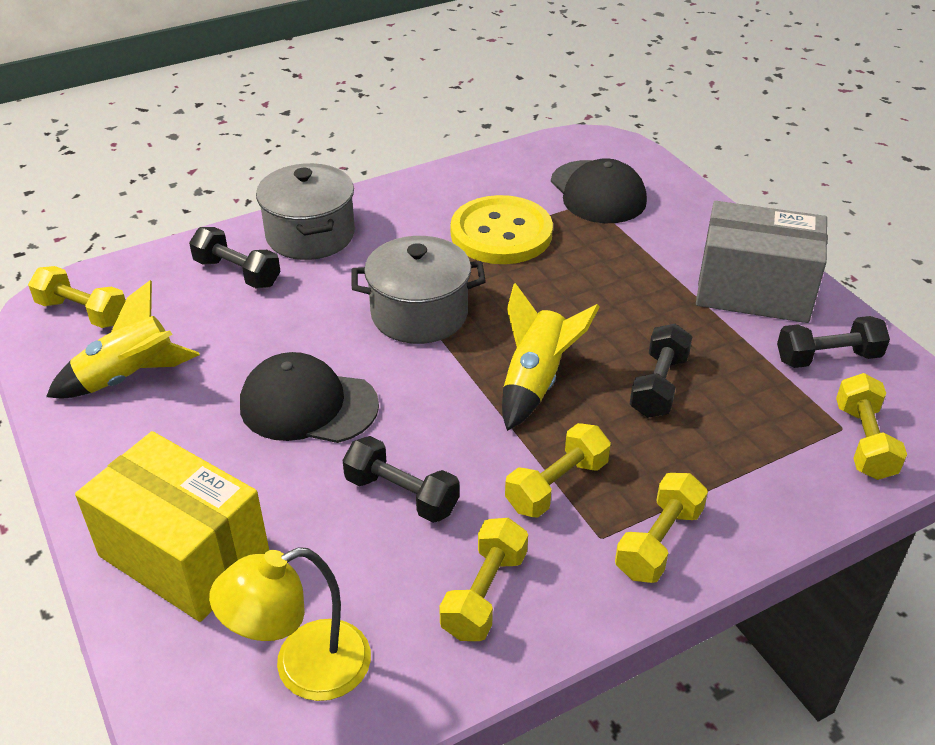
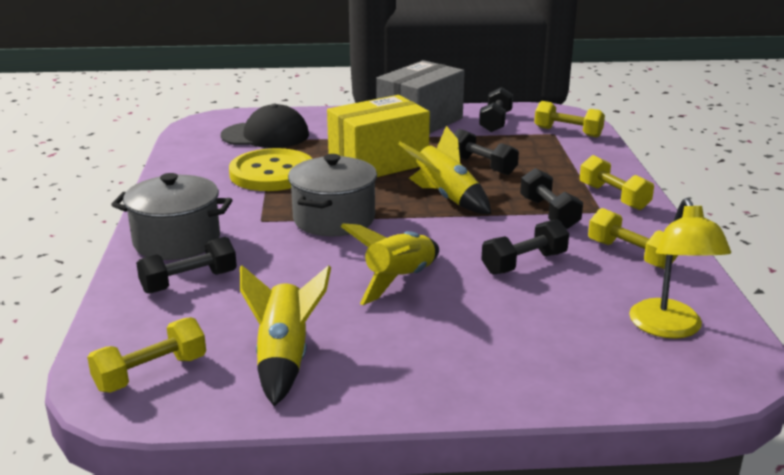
camera: 65 degrees left, 15 degrees down
(184, 555) = (534, 361): yellow box -> yellow box (378, 163)
(308, 405) = (399, 280): black cap -> yellow rocket
(556, 485) = (549, 213): yellow dumbbell -> black dumbbell

